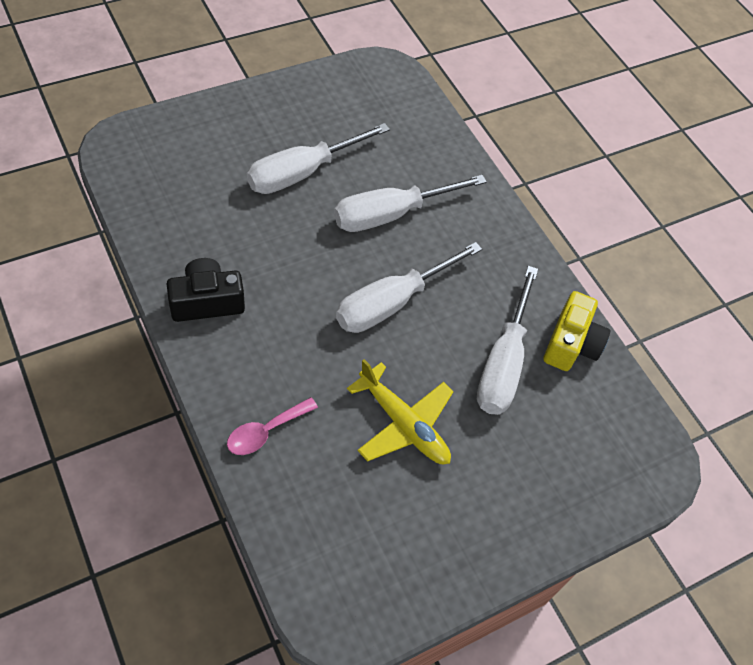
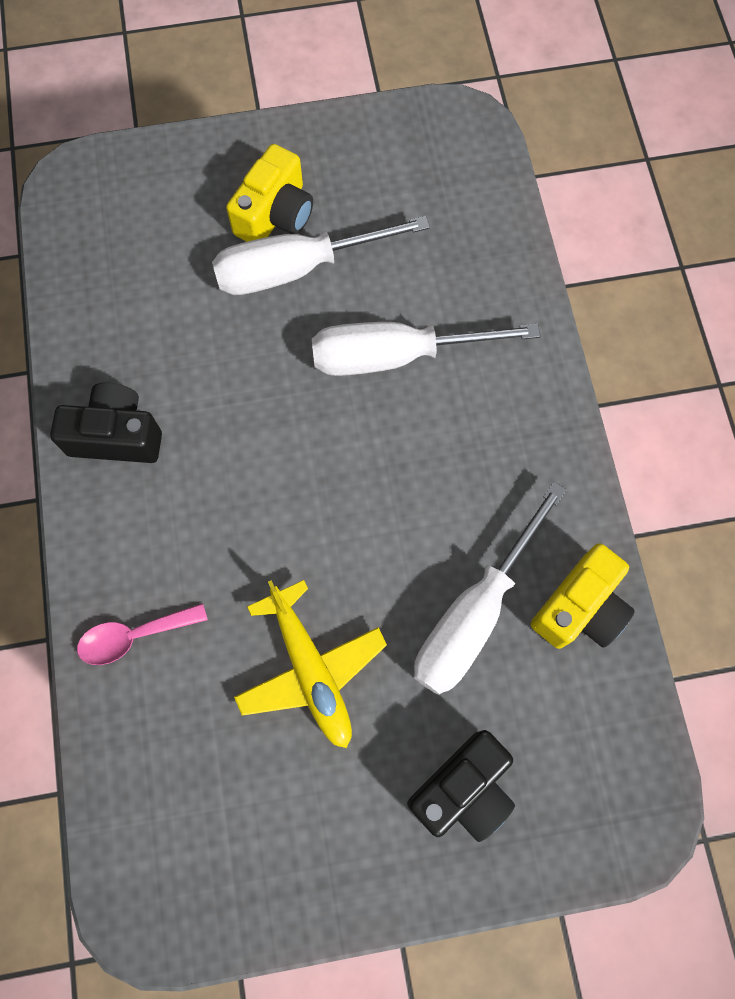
camera: 25 degrees right, 15 degrees up
(275, 141) = (275, 214): none -> yellow camera
(391, 303) = (352, 490): white screwdriver -> none
(537, 475) = (463, 789): none -> black camera

